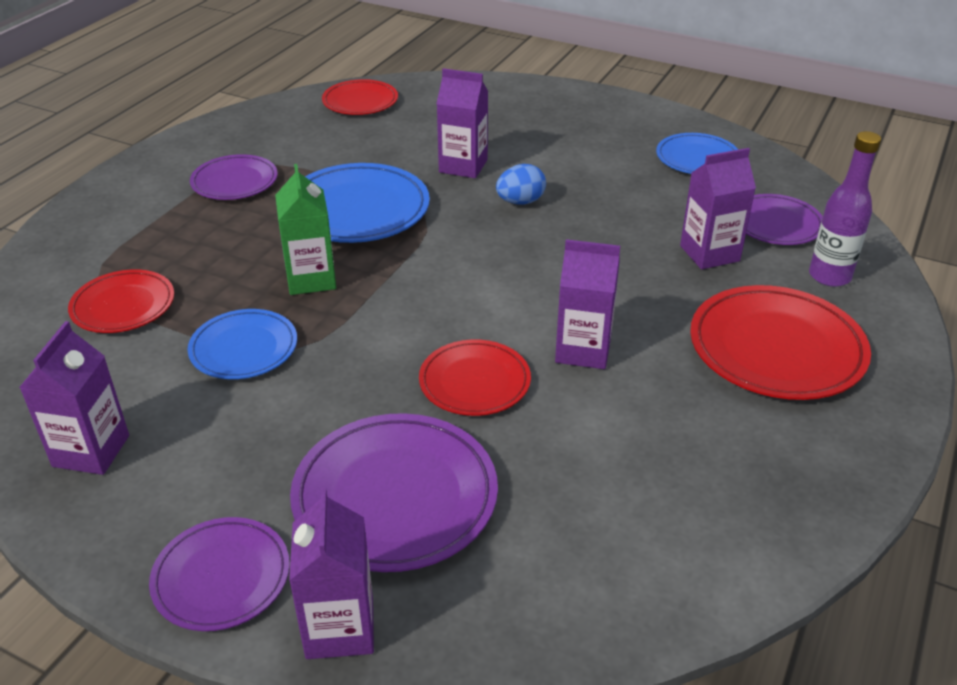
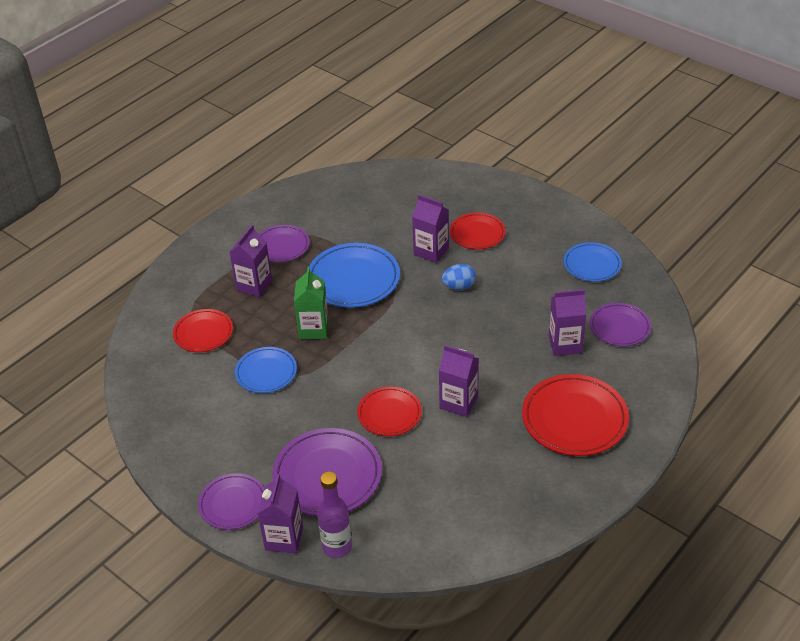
camera: 15 degrees right, 5 degrees up
(91, 451) = (177, 424): purple carton -> purple carton (254, 285)
(360, 101) = (378, 184): red plate -> red plate (477, 233)
(829, 276) = (634, 372): purple bottle -> purple bottle (337, 546)

